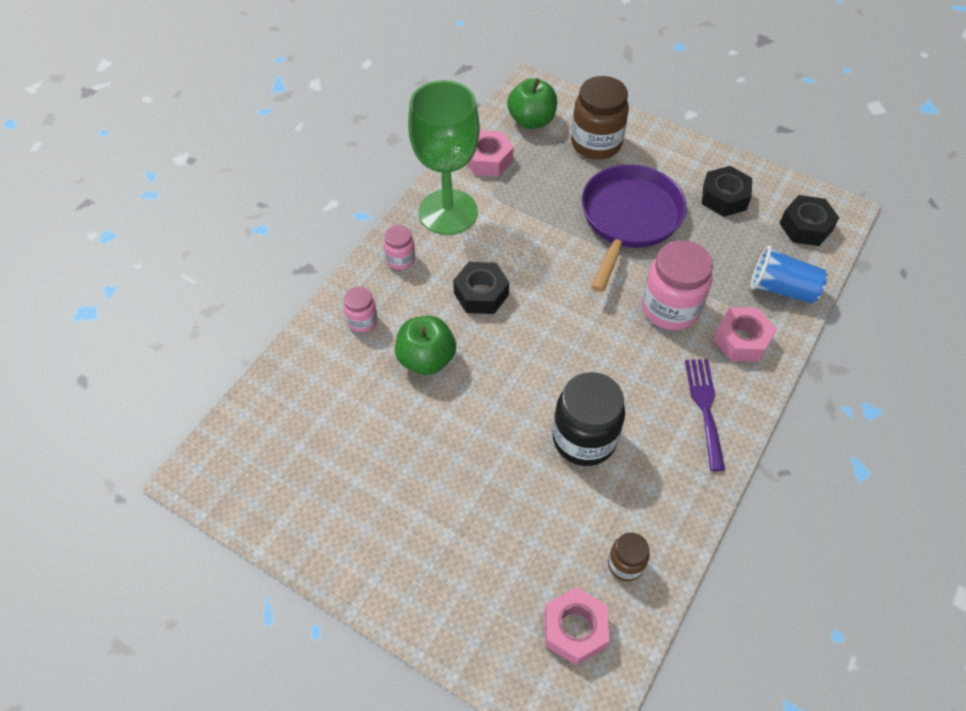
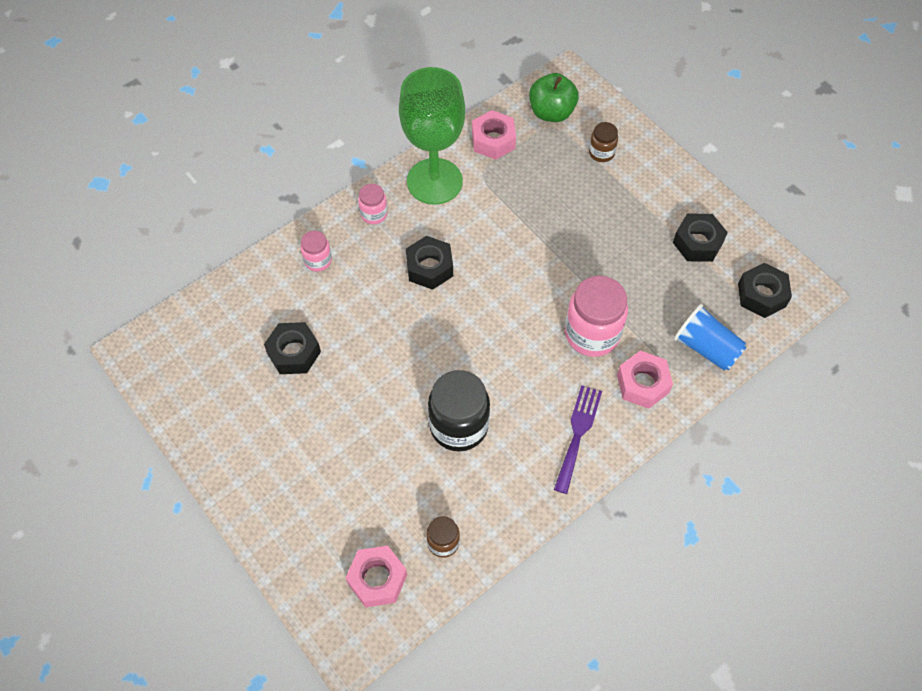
camera: 20 degrees right, 5 degrees up
(377, 420) = (294, 353): none -> black nut
(426, 359) = (357, 312): green apple -> none
(596, 144) = (601, 153): brown jar -> brown jar, size x0.52
(628, 219) = (595, 237): purple pan -> none

